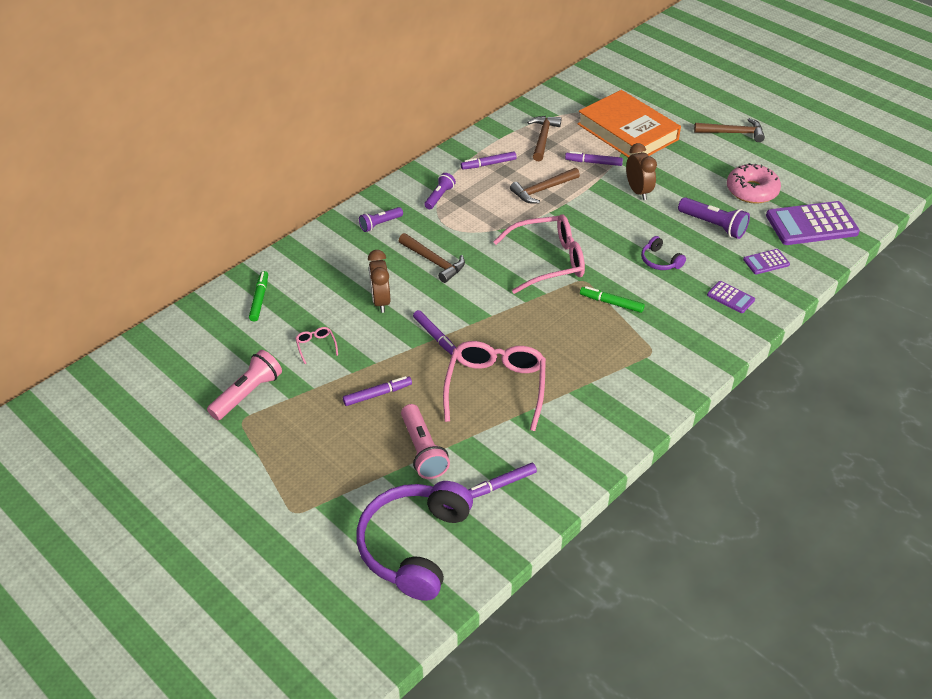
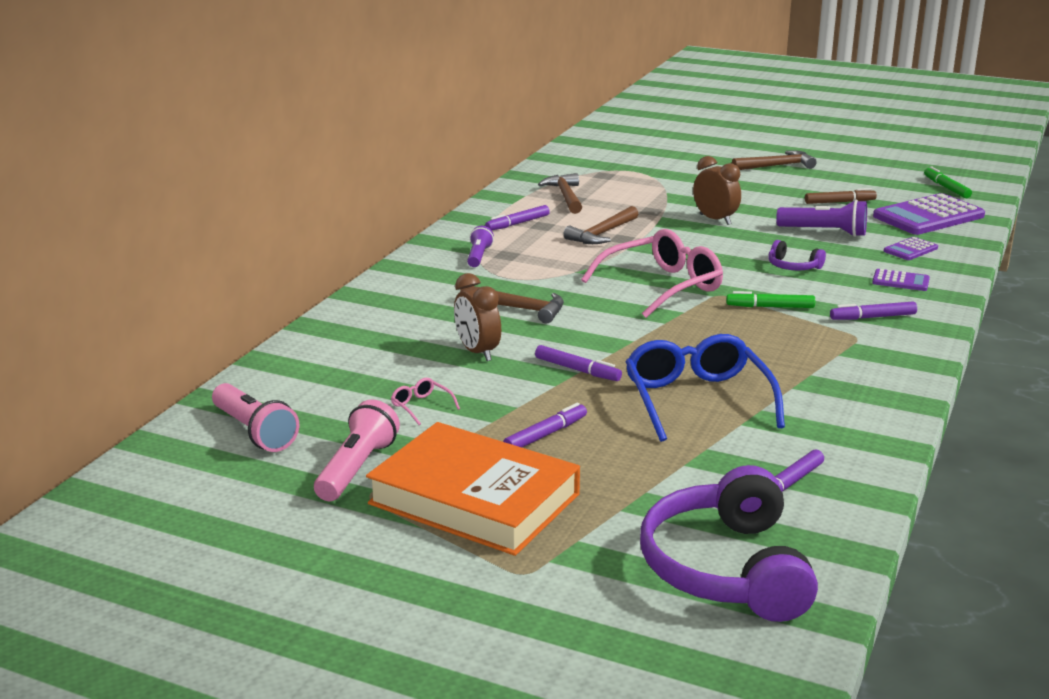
camera: 20 degrees left, 20 degrees down
(259, 299) = (304, 378): green marker -> green marker (946, 188)
(380, 224) = (420, 289): purple flashlight -> none
(422, 450) = (654, 474): pink flashlight -> pink flashlight (254, 432)
(495, 387) = (697, 400): pink glasses -> blue glasses
(593, 162) = (642, 206): purple marker -> purple marker (872, 317)
(627, 132) = (659, 179): orange book -> orange book (474, 499)
(752, 191) = (839, 202): pink donut -> brown marker

